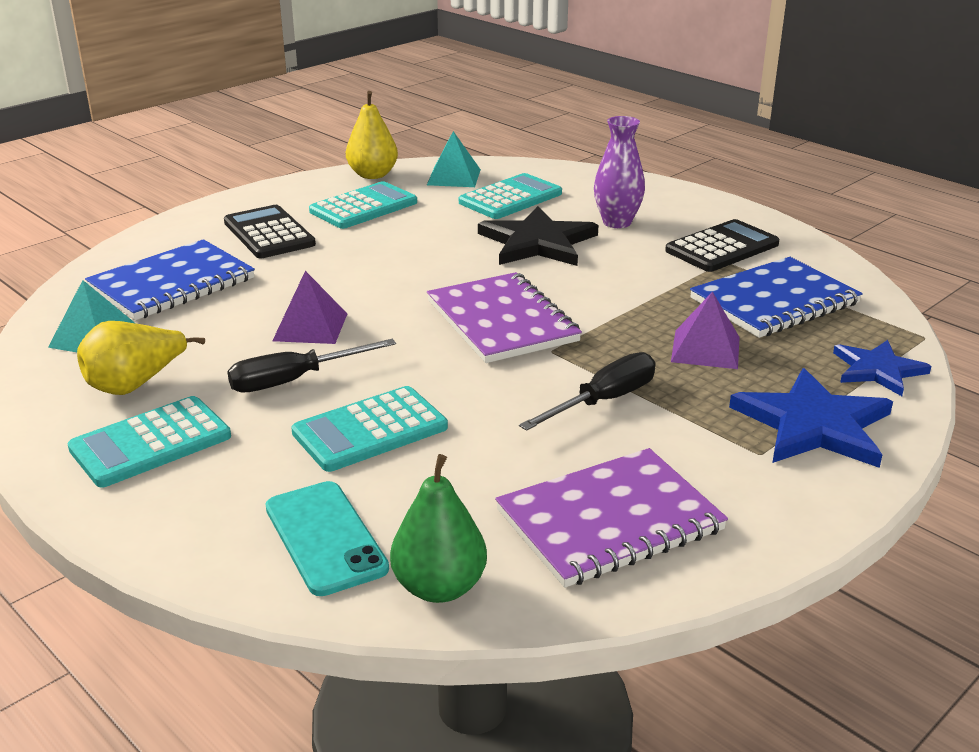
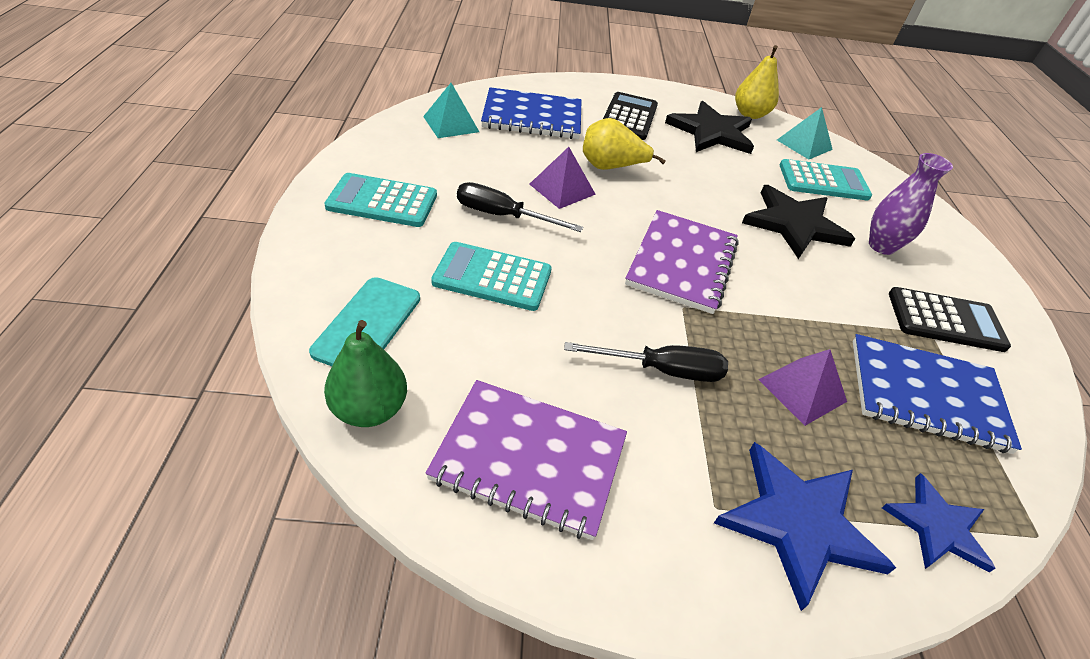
camera: 40 degrees right, 15 degrees up
(135, 385) = (426, 164): yellow pear -> yellow pear (610, 167)
(363, 207) = (711, 132): turquoise calculator -> black star

